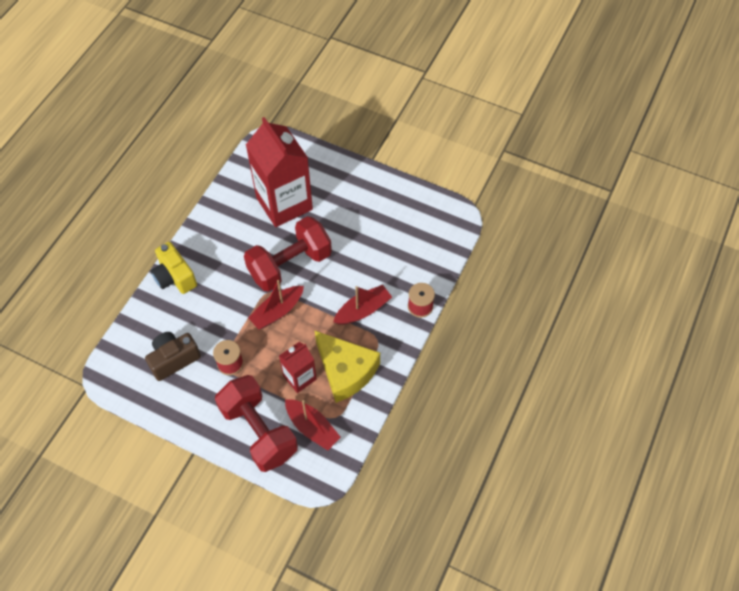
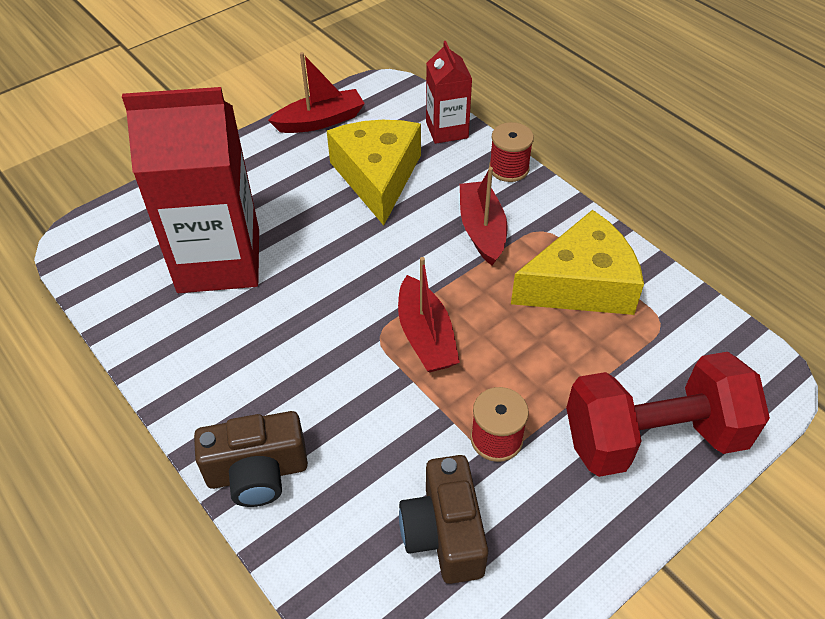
camera: 65 degrees left, 10 degrees down
(175, 277) = (257, 473): yellow camera -> brown camera
(290, 265) = (345, 291): red dumbbell -> none
(299, 377) = (569, 346): red carton -> red carton (447, 130)
(312, 427) = (670, 359): red boat -> red boat (320, 121)
(379, 245) = (377, 177): none -> yellow cheese

